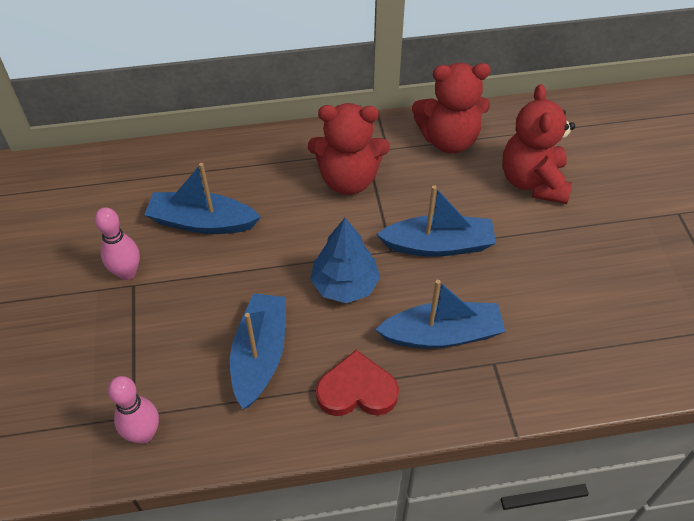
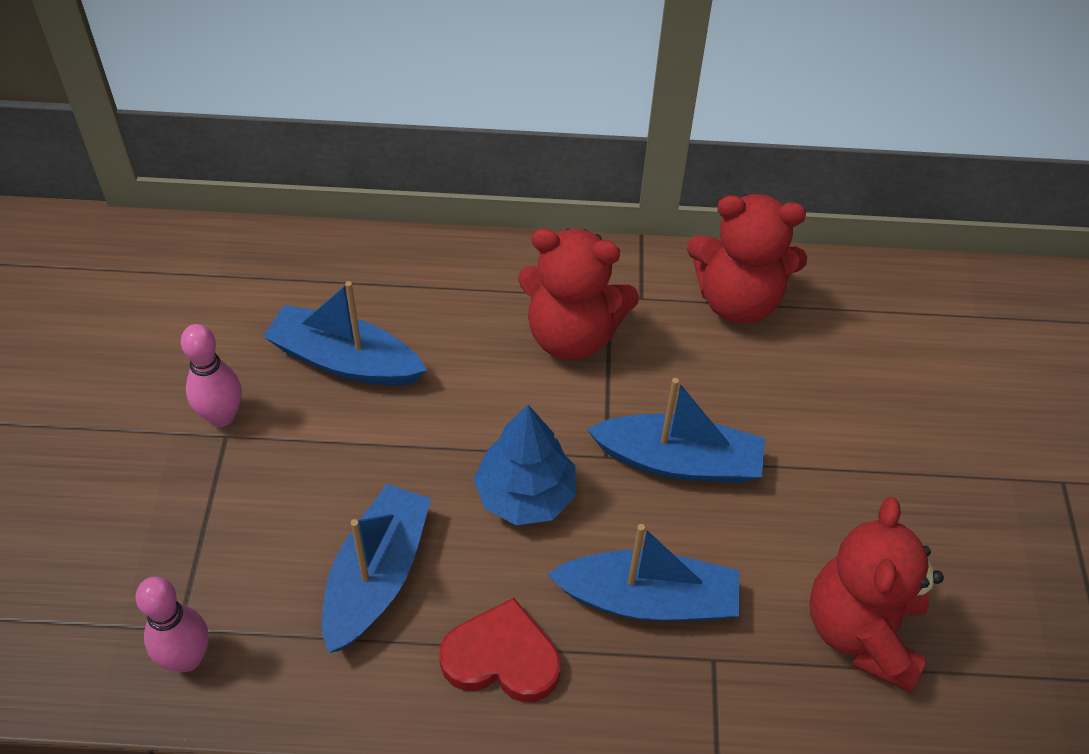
camera: 10 degrees right, 0 degrees up
(533, 182) = (848, 390): red teddy bear -> red teddy bear (862, 631)

